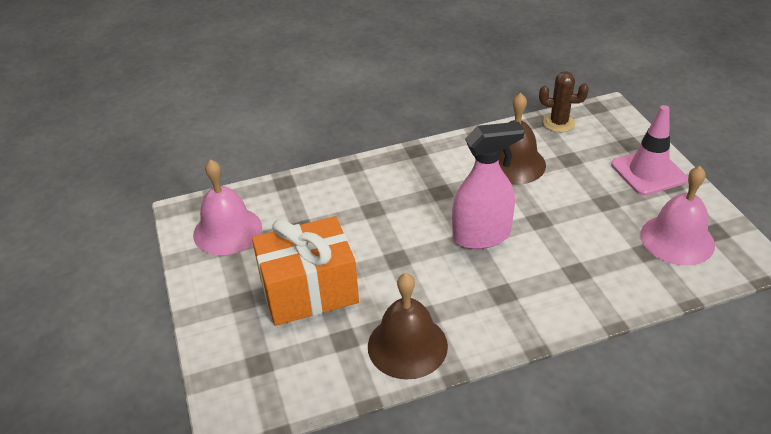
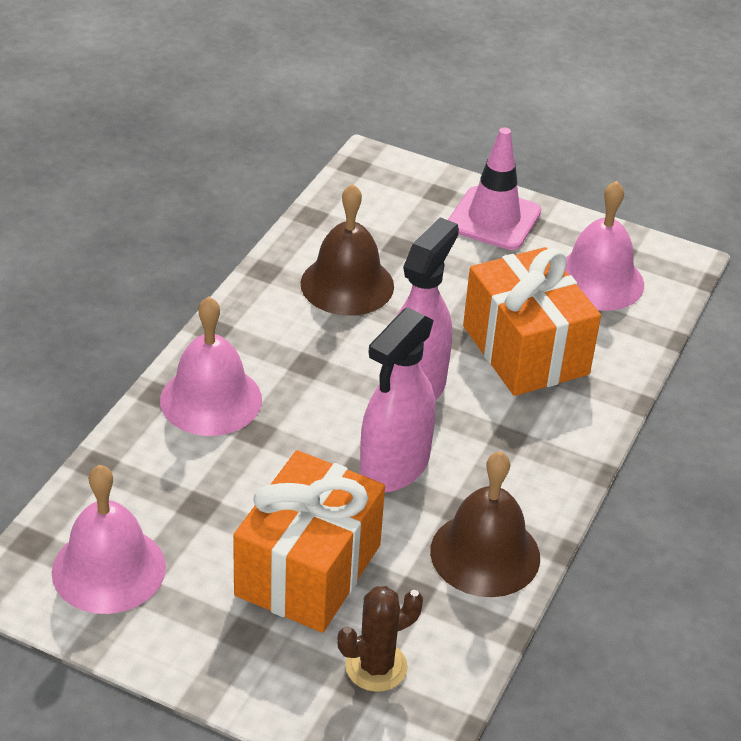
camera: 50 degrees left, 0 degrees up
(371, 182) = (211, 399): none -> pink bell
(418, 268) = (394, 467): none -> pink spray bottle
(559, 123) = (337, 207): brown cactus -> brown cactus (376, 667)
(576, 252) = (525, 350): none -> orange gift

